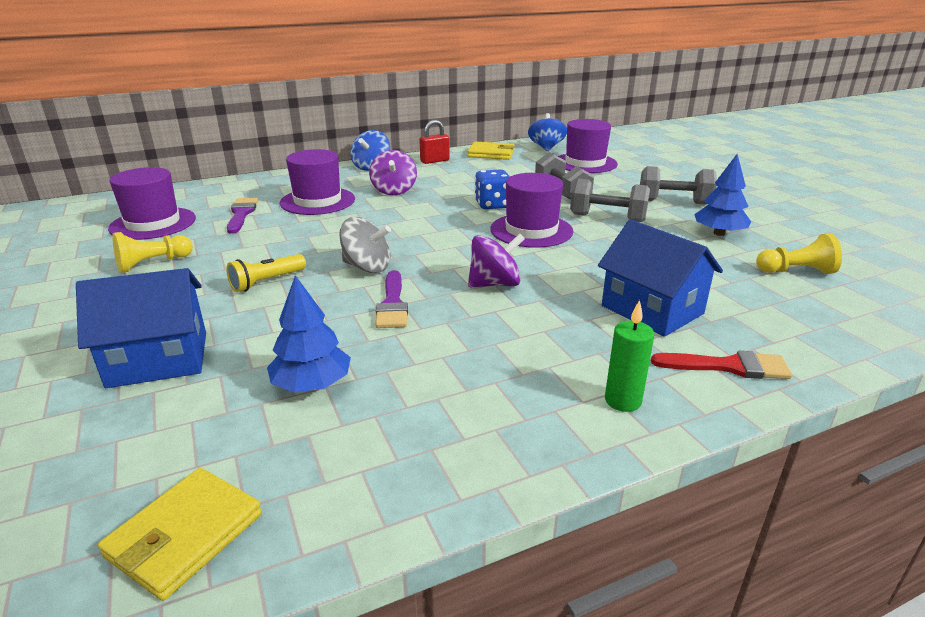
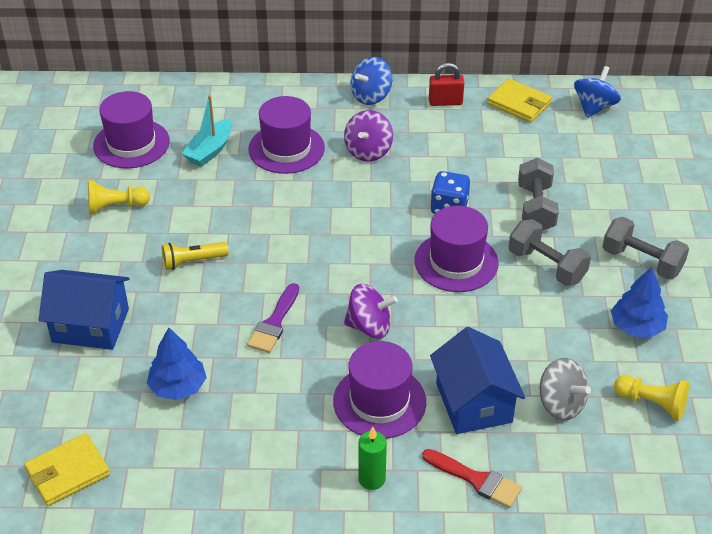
camera: 25 degrees right, 15 degrees up
(241, 214) = (210, 151): purple brush -> turquoise boat
(367, 267) = (279, 268): grey spinning top -> grey spinning top (561, 404)
(585, 163) = (611, 155): purple hat -> purple hat (379, 401)

